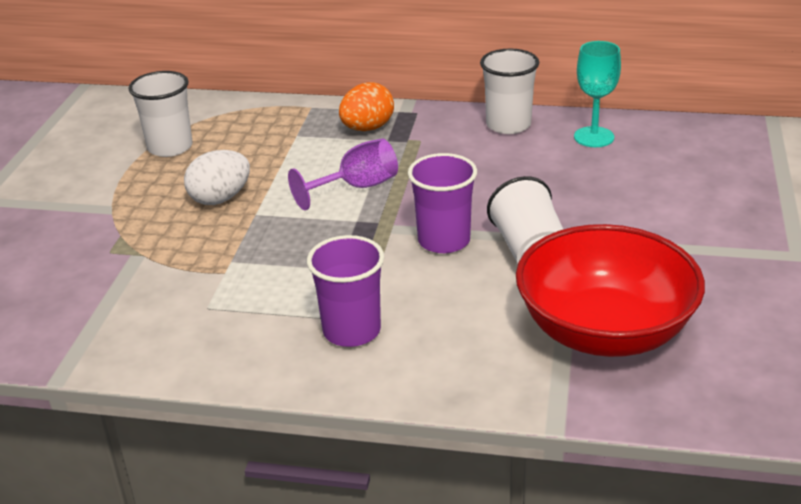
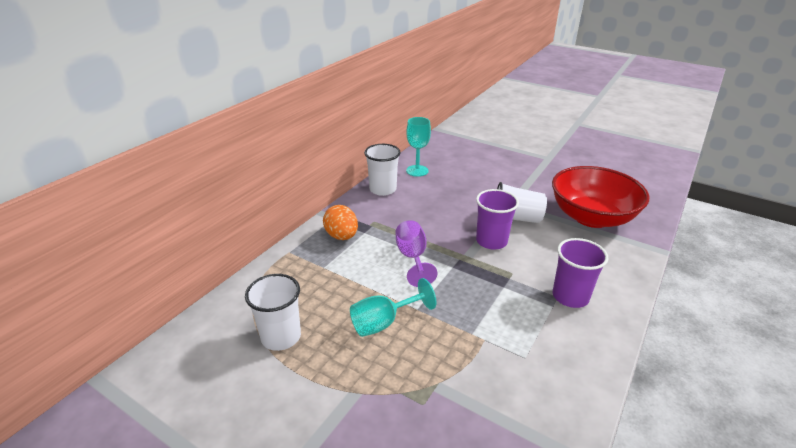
camera: 70 degrees left, 0 degrees up
(220, 198) = (383, 322): white egg -> turquoise goblet

